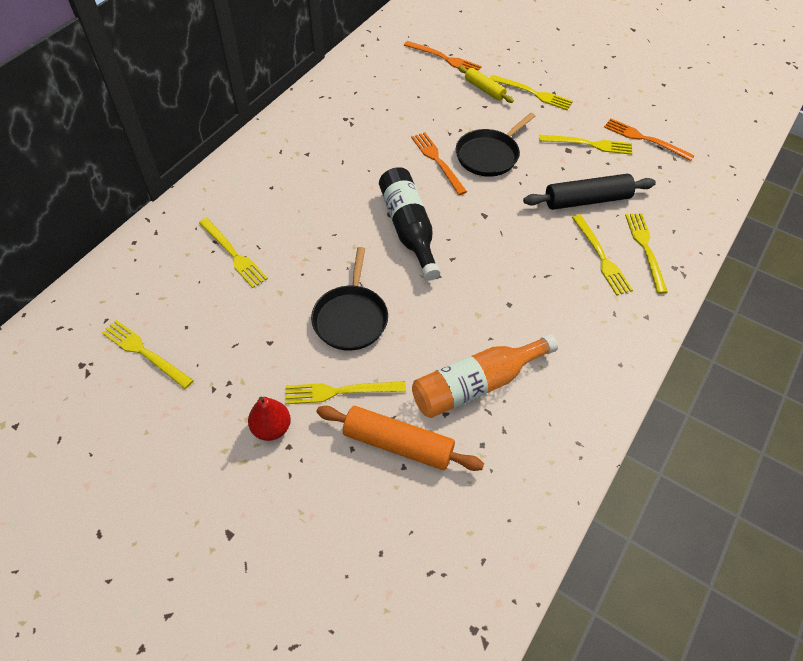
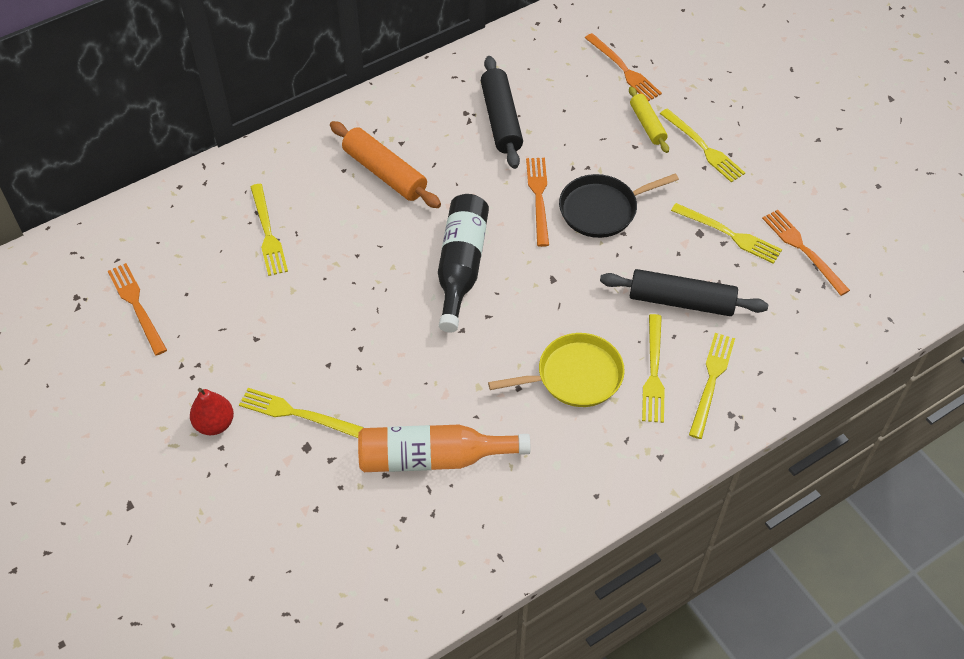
camera: 25 degrees right, 0 degrees up
(145, 352) = (137, 306): yellow fork -> orange fork
(351, 318) = (347, 342): black pan -> none
(375, 116) = (501, 120): none -> black rolling pin
(398, 444) = (323, 485): orange rolling pin -> orange rolling pin (385, 173)
(546, 280) = (575, 376): none -> yellow pan

